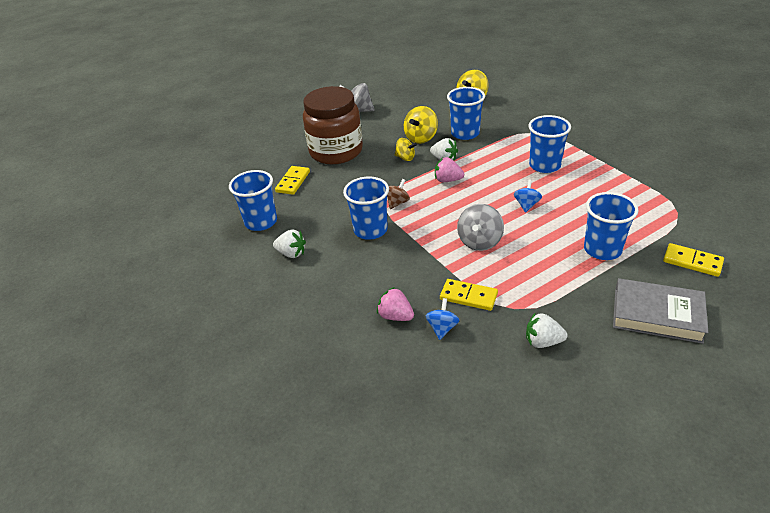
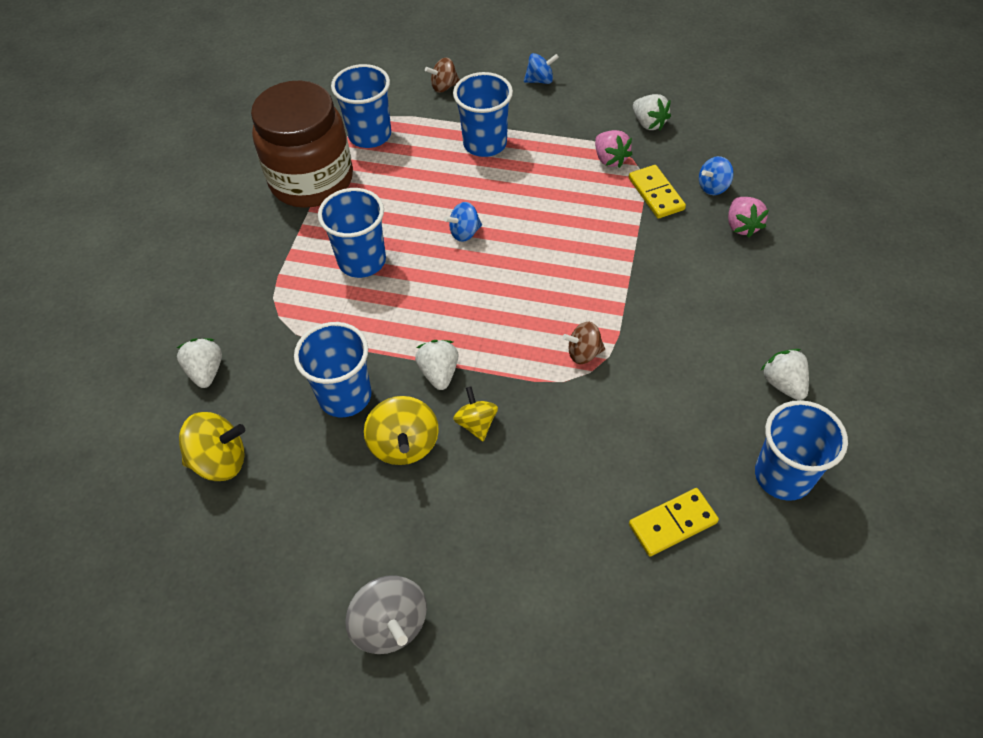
camera: 135 degrees left, 15 degrees up
(336, 151) = (545, 537): brown jar -> brown jar (311, 180)
(370, 230) = (659, 340): blue cup -> blue cup (370, 135)
(421, 138) = (404, 444): yellow spinning top -> yellow spinning top turned 90 degrees clockwise
(447, 180) = (485, 335): pink strawberry -> pink strawberry (610, 159)
(479, 241) = (570, 233): grey spinning top -> none
(523, 108) = (206, 371): none -> white strawberry
(657, 315) = (540, 80): grey book -> blue spinning top
(692, 262) = (444, 87): yellow domino -> brown spinning top

